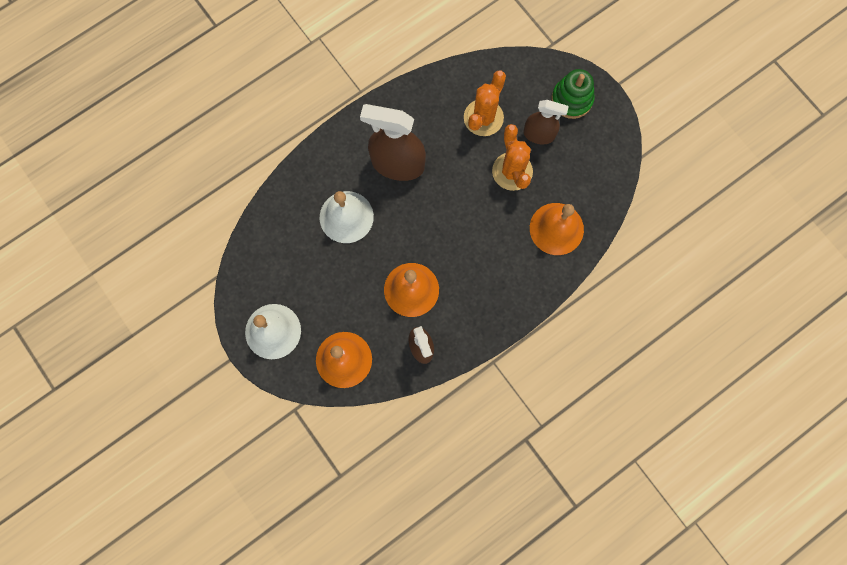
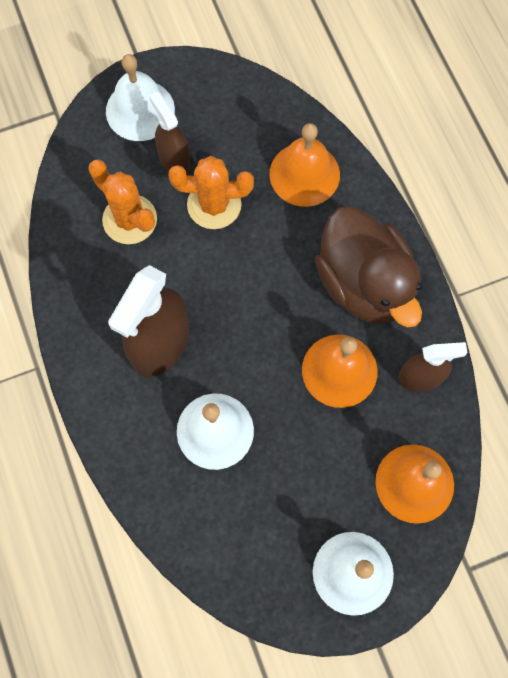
camera: 75 degrees left, 5 degrees down
(482, 292) = (364, 284): none -> brown duck
(539, 134) = (174, 160): brown spray bottle -> brown spray bottle turned 60 degrees counterclockwise
(571, 99) = (140, 110): green stacking toy -> white bell

